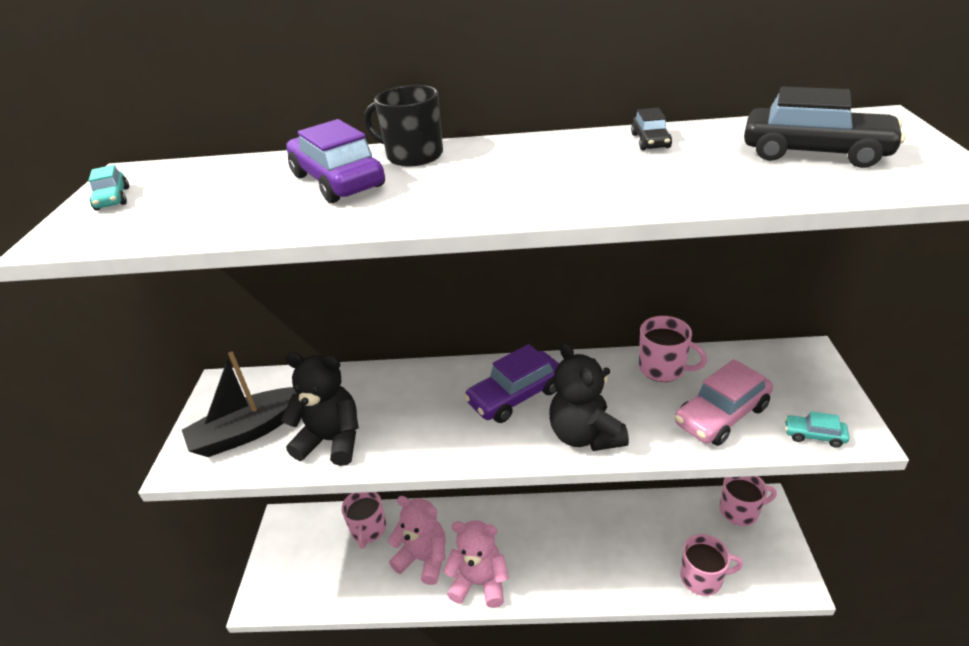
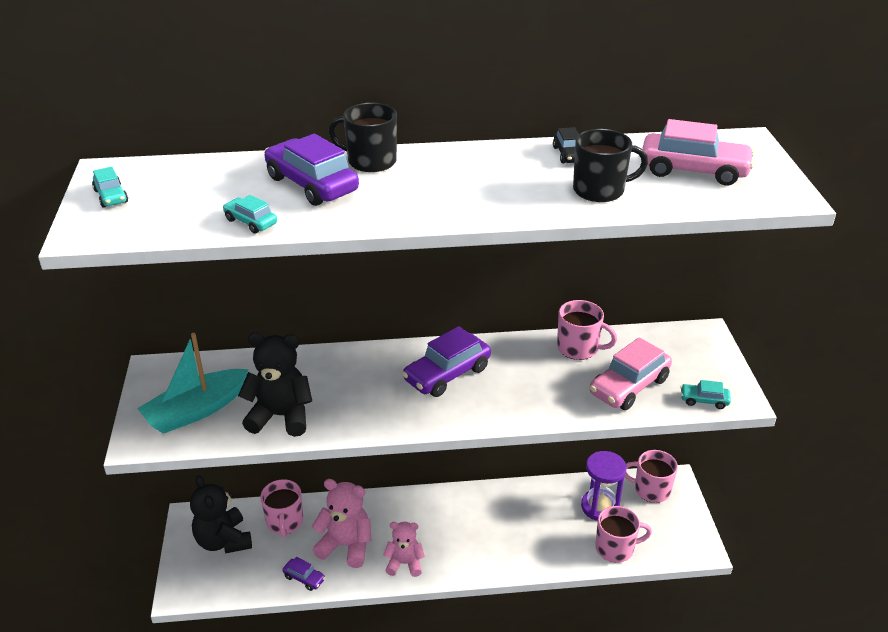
camera: 10 degrees left, 0 degrees up
(248, 431) = (196, 410): black boat -> turquoise boat
(249, 223) = (250, 222): none -> turquoise car
(378, 593) = (304, 578): none -> purple car
(479, 582) = (404, 563): pink teddy bear -> pink teddy bear, size x0.66
(585, 435) = (512, 405): black teddy bear -> black teddy bear (223, 541)
(685, 528) = (600, 507): none -> purple hourglass
(690, 178) = (600, 190): none -> black mug
(740, 511) = (651, 490): pink mug -> pink mug turned 150 degrees counterclockwise
(814, 152) = (693, 170): black car -> pink car

